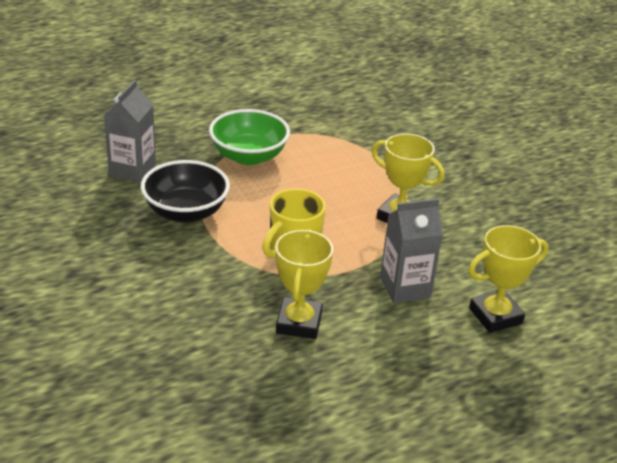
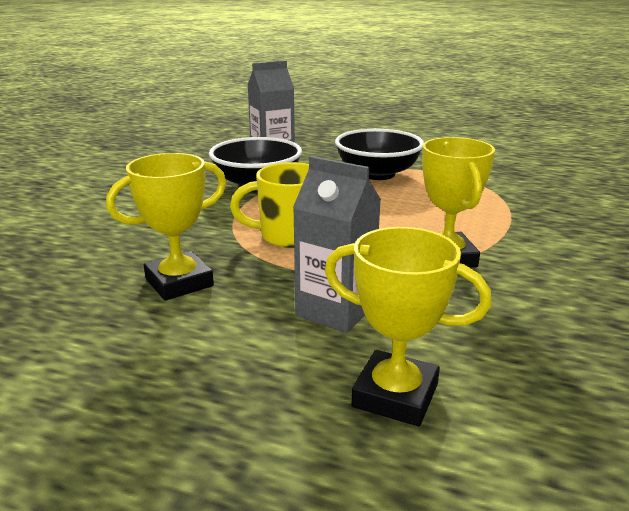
camera: 50 degrees right, 10 degrees down
(249, 156) = (377, 174): green bowl -> black bowl

